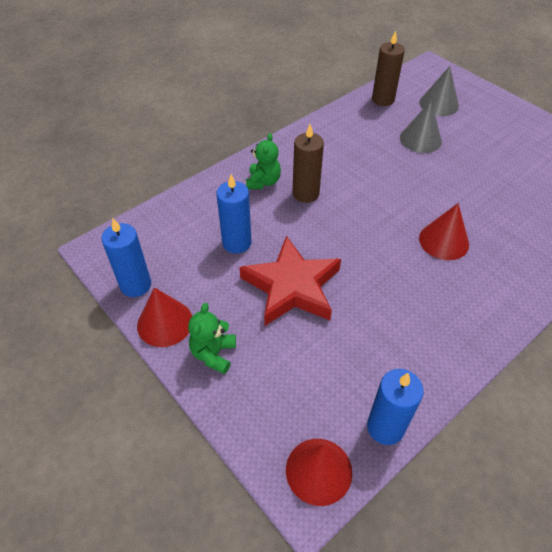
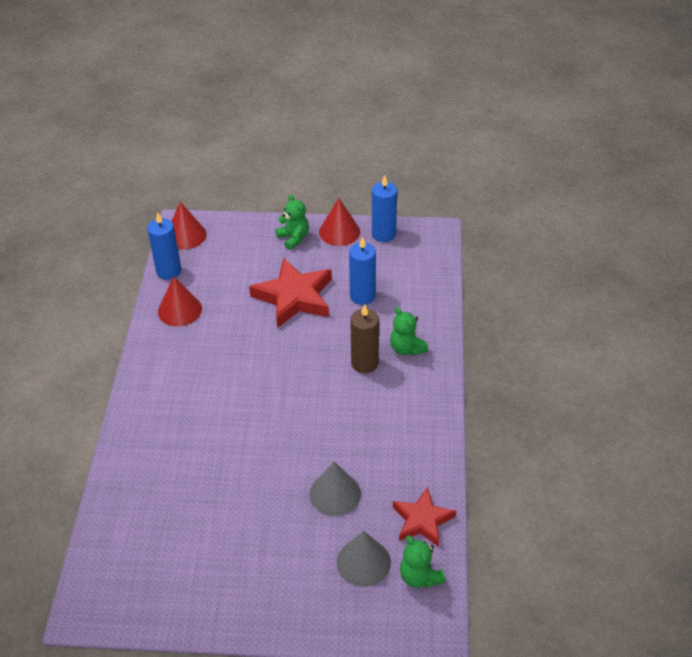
camera: 135 degrees right, 5 degrees down
(383, 99) = (422, 520): brown candle -> red star
(414, 83) = (419, 577): none -> green teddy bear
(444, 241) = (226, 401): red cone -> red cone (180, 310)

